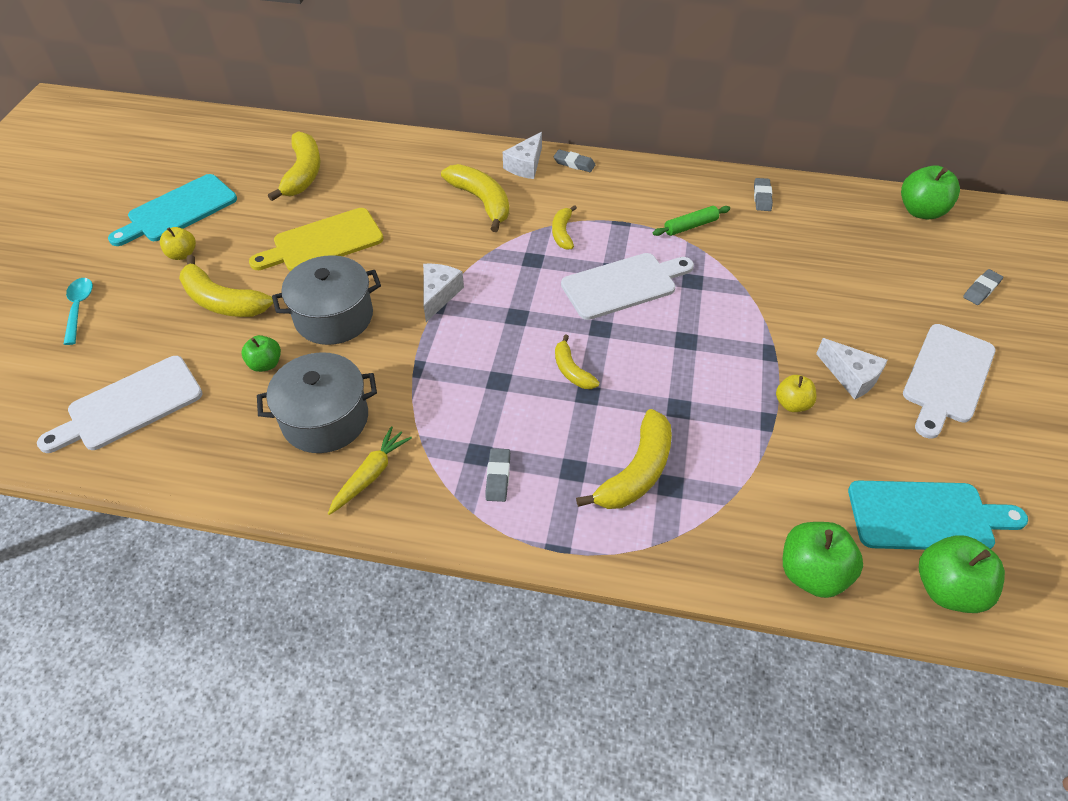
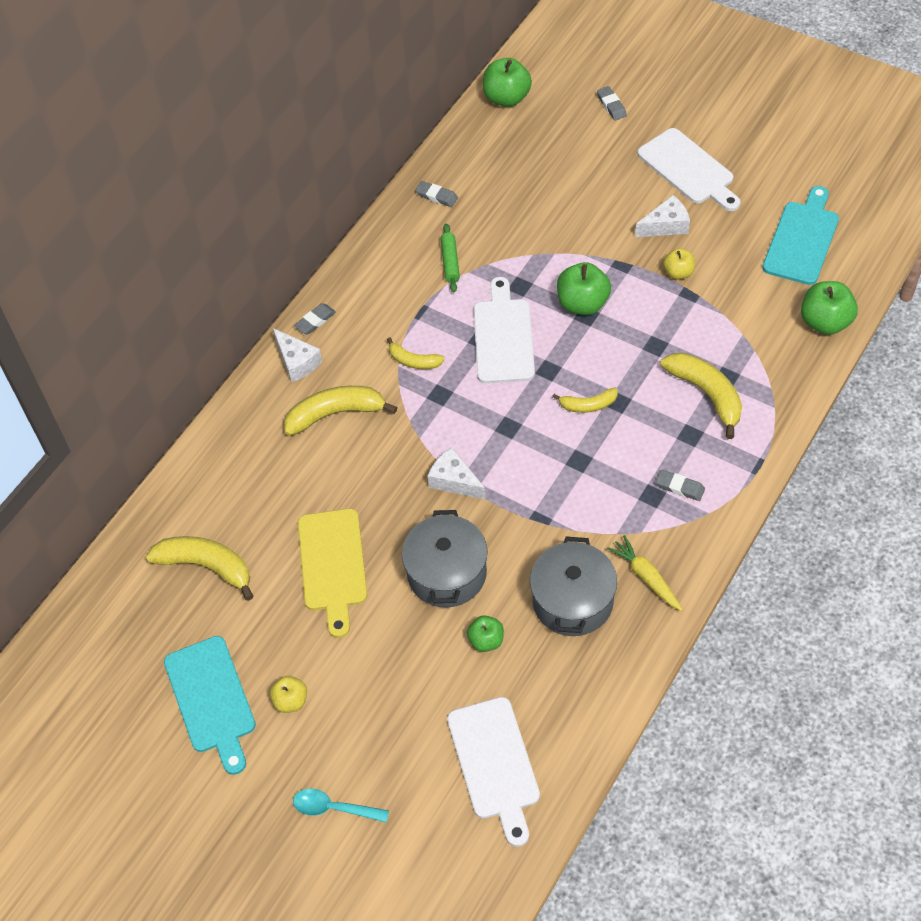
camera: 65 degrees left, 5 degrees up
(222, 301) = (382, 669): yellow banana -> none
(947, 588) = (858, 255): green apple -> green apple (582, 303)

